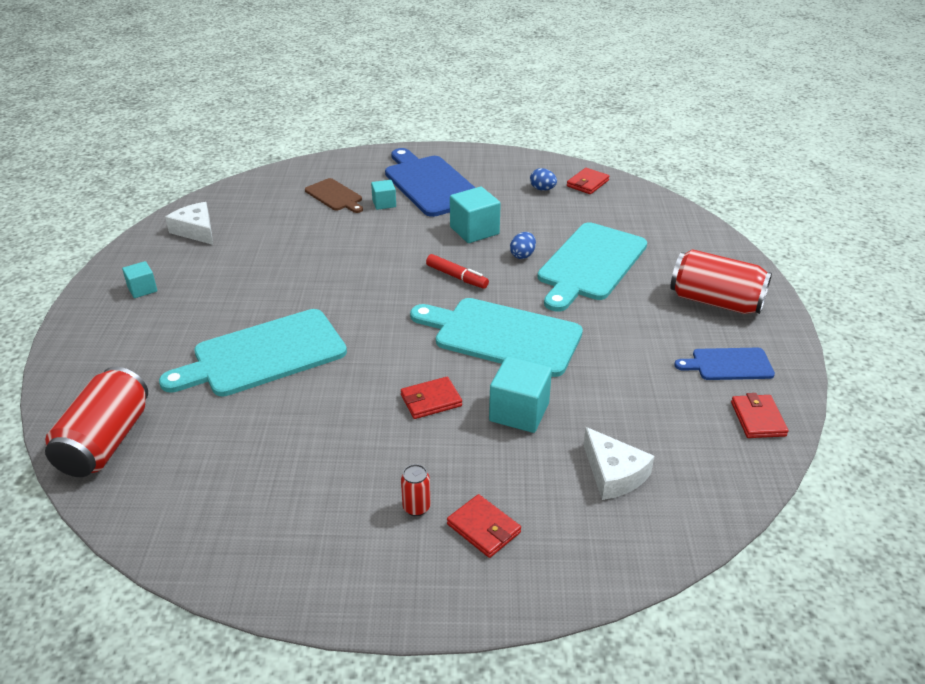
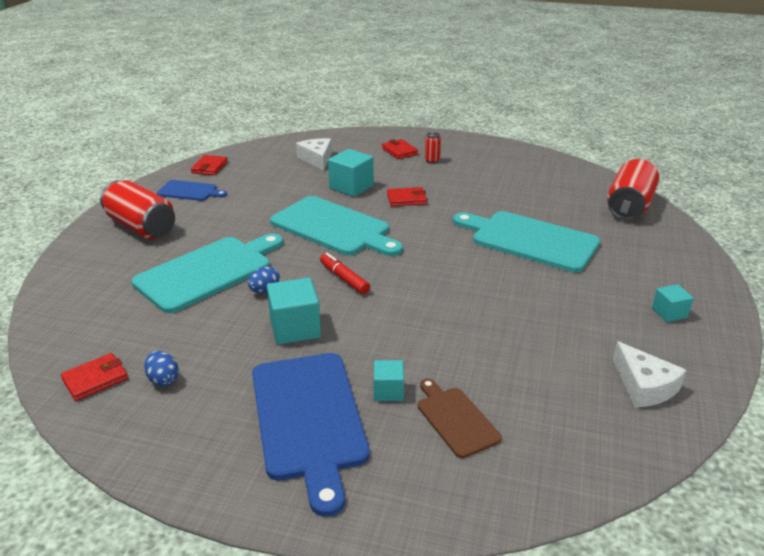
camera: 165 degrees left, 5 degrees down
(263, 355) = (529, 240): turquoise cutting board -> turquoise cutting board turned 135 degrees counterclockwise

